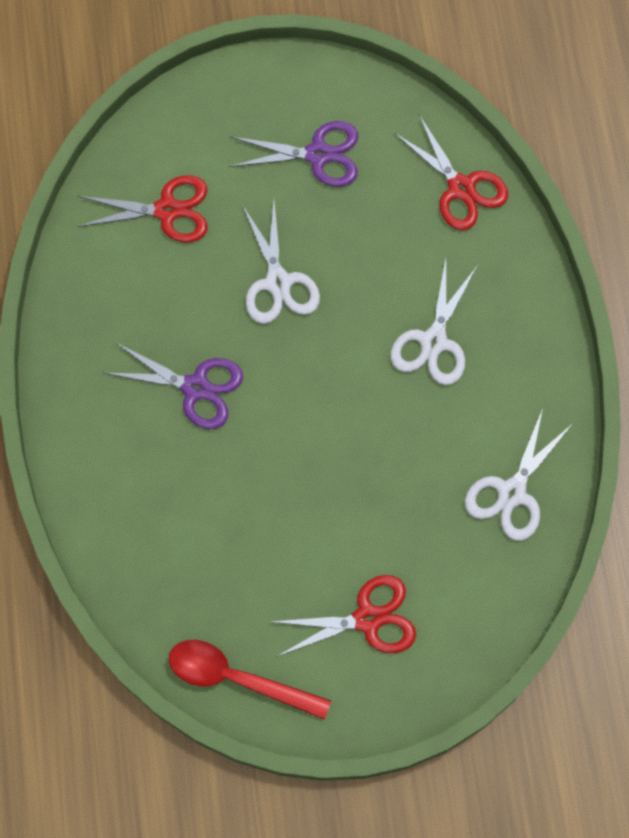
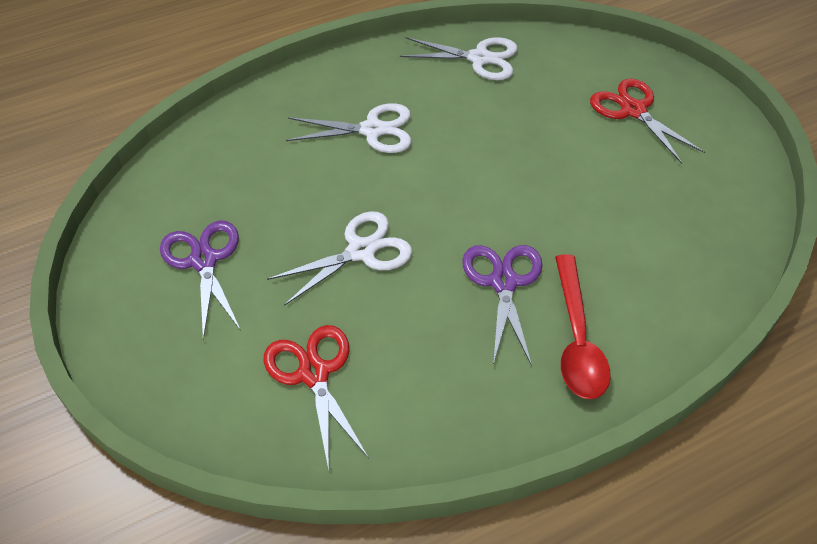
camera: 110 degrees left, 20 degrees down
(237, 678) = (740, 173): red spoon -> red spoon (577, 339)
(461, 188) = (211, 148): red scissors -> none

